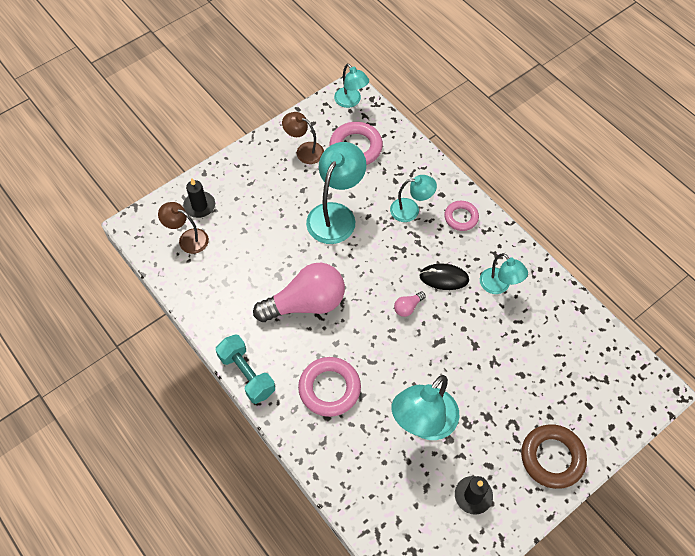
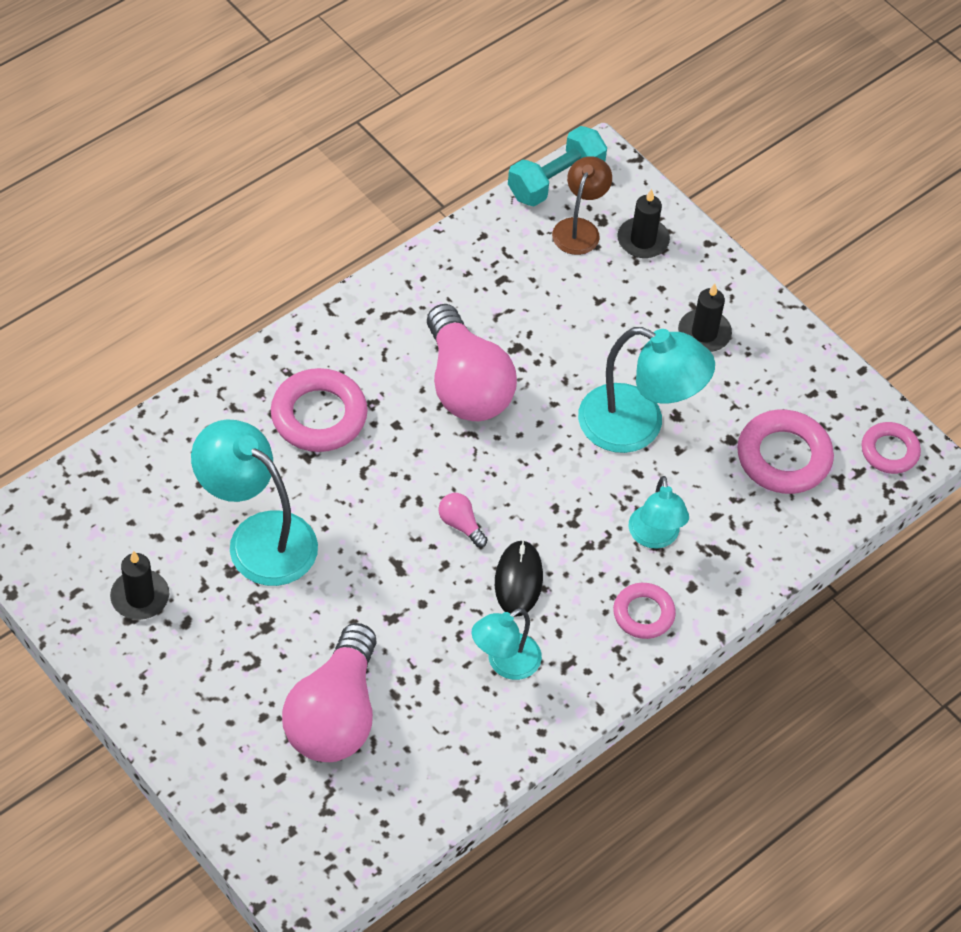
camera: 85 degrees right, 5 degrees down
(247, 374) = (344, 312): turquoise dumbbell -> turquoise dumbbell (555, 180)
(270, 179) = (704, 333): none -> black candle
(304, 150) = (769, 381): brown lamp -> none
(351, 101) = (889, 451): turquoise lamp -> pink ring
(544, 375) = (335, 715): none -> pink light bulb
(552, 458) = (193, 712): brown ring -> none

